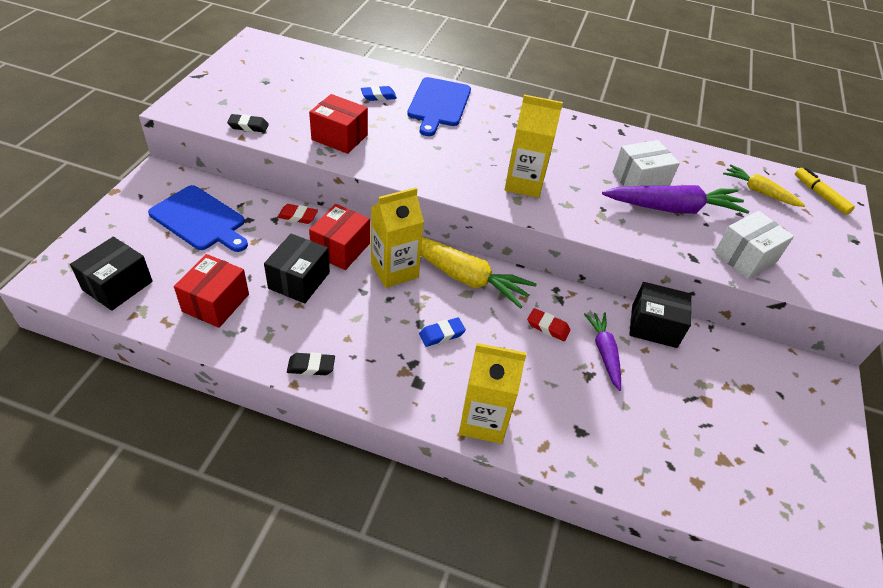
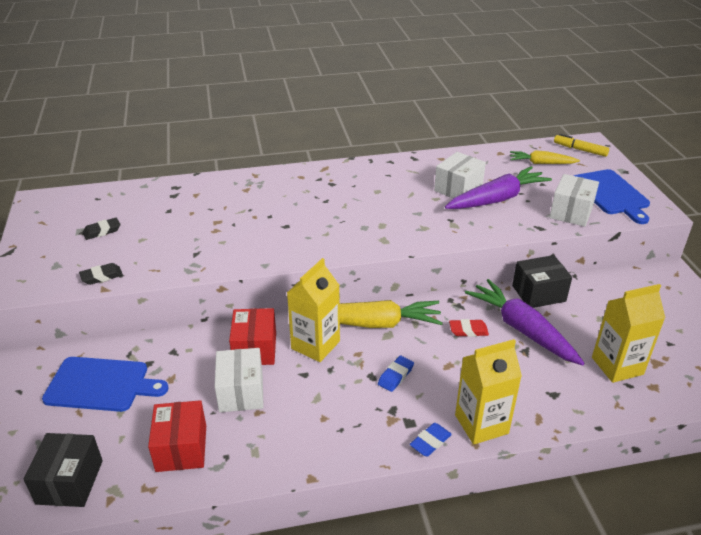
camera: 25 degrees left, 10 degrees down
(298, 216) = (193, 339): red eraser -> none
(299, 280) = (241, 392): black box -> white box
(311, 366) = (313, 456): black eraser -> black eraser (102, 231)
(339, 137) = (195, 252): red box -> none
(378, 96) = (198, 205): blue eraser -> blue eraser (430, 442)
(439, 104) = (256, 191): blue cutting board -> blue cutting board (611, 194)
(524, 184) = (378, 226): yellow carton -> yellow carton (617, 366)
(604, 353) = (522, 329): purple carrot -> purple carrot, size x1.69

